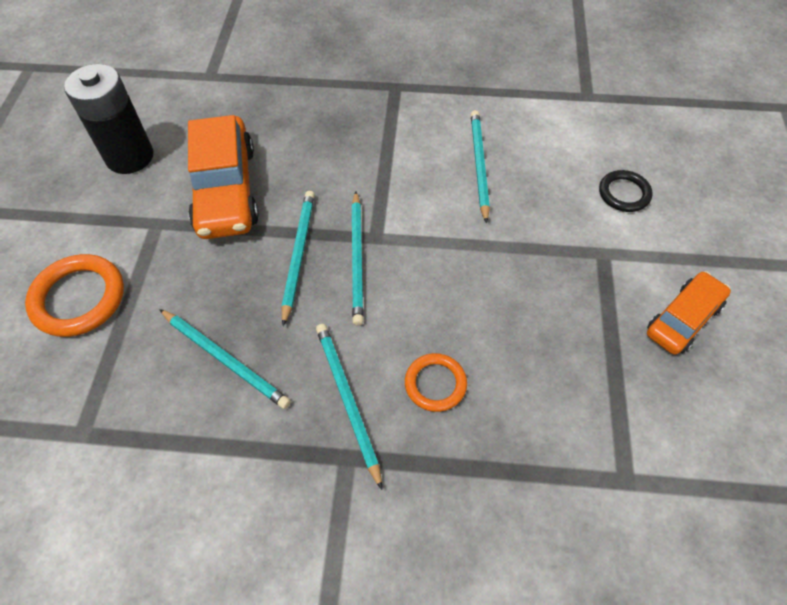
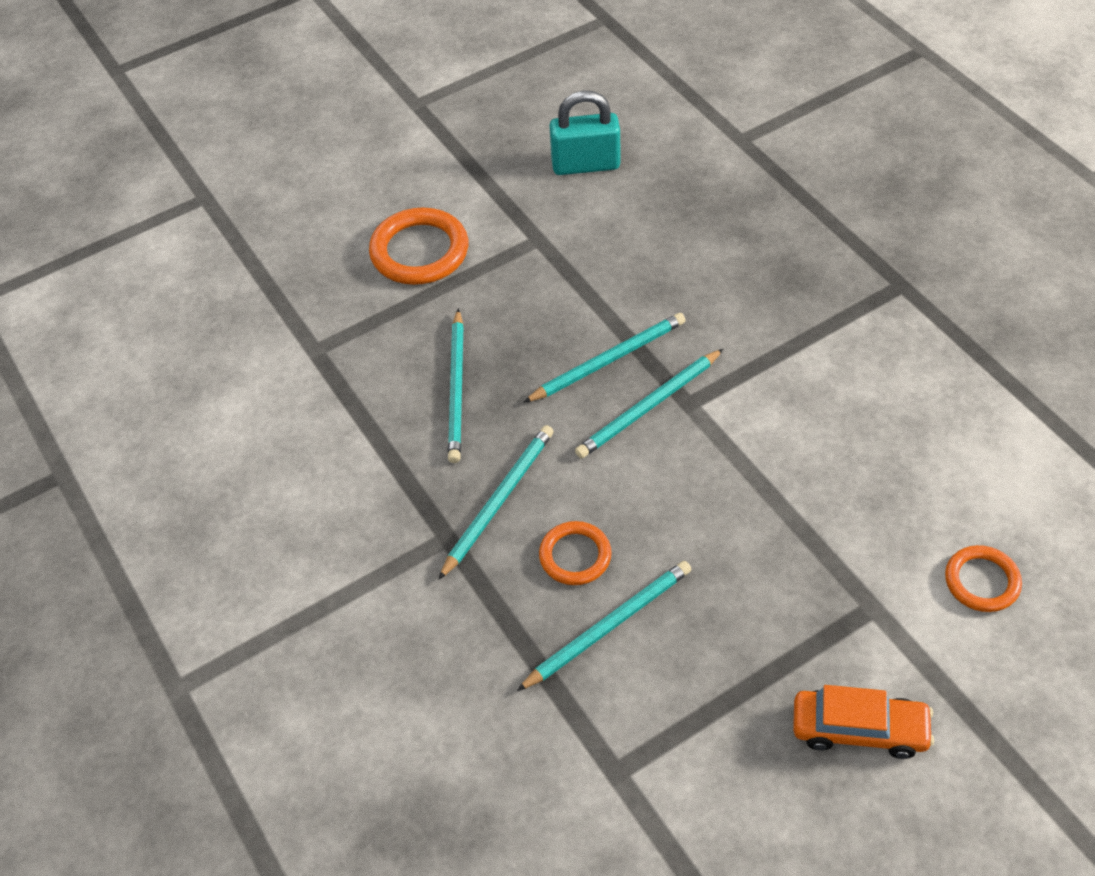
camera: 55 degrees right, 5 degrees down
(130, 157) = (585, 165): black battery -> turquoise padlock
(226, 190) = (623, 256): orange car -> none
(479, 165) = (873, 426): turquoise pencil -> turquoise pencil (609, 626)
(624, 193) = (982, 581): black ring -> orange ring

